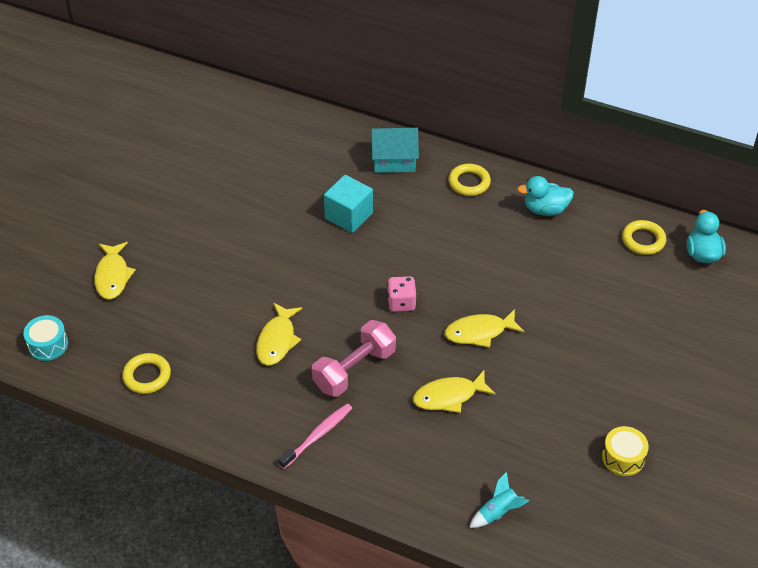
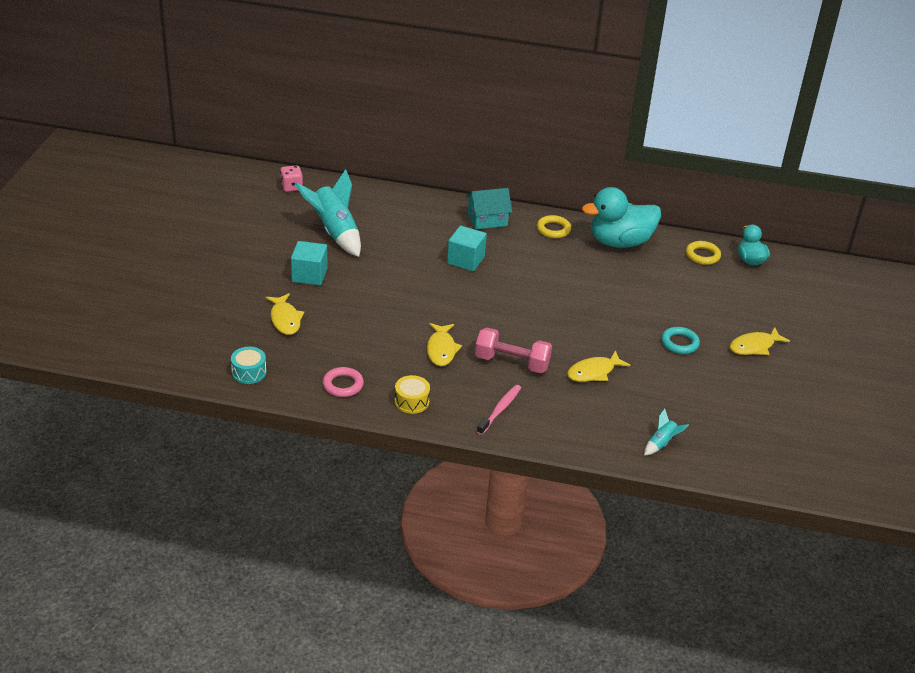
camera: 15 degrees left, 10 degrees down
(147, 376) = (343, 385): yellow ring -> pink ring
(160, 217) = (309, 275): none -> turquoise cube
(209, 161) = (335, 232): none -> turquoise rocket
(354, 370) = (512, 362): pink dumbbell -> pink dumbbell turned 75 degrees clockwise
(401, 303) = (531, 314): pink dice -> pink dice (291, 187)
(479, 332) = (600, 328): yellow fish -> yellow fish (754, 346)
(545, 209) = (619, 242): turquoise duck -> turquoise duck, size x1.82
(570, 367) = (679, 343): none -> turquoise ring
(623, 457) = (742, 397): yellow drum -> yellow drum (411, 401)

